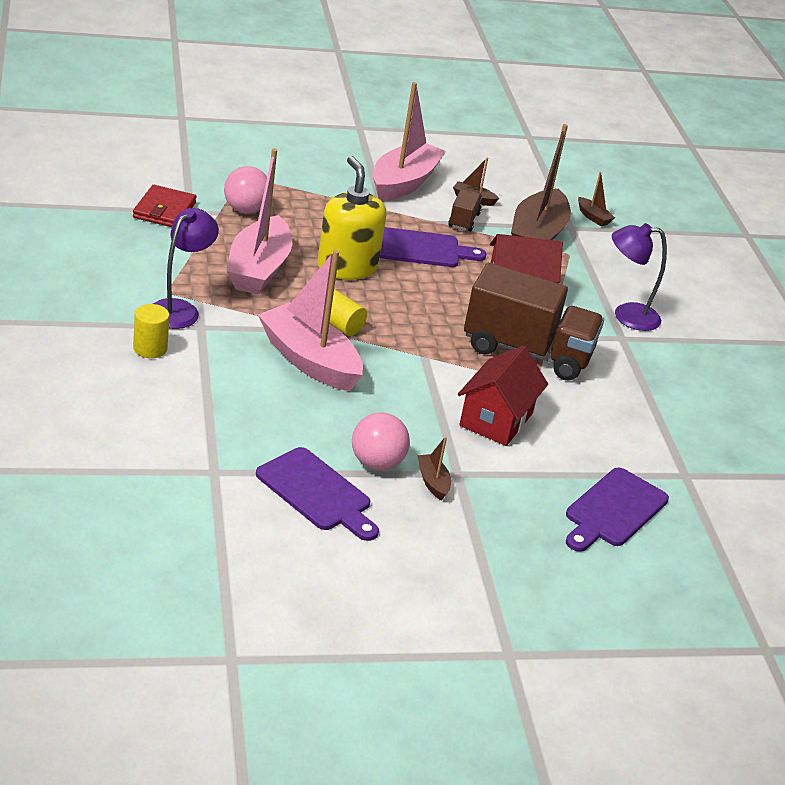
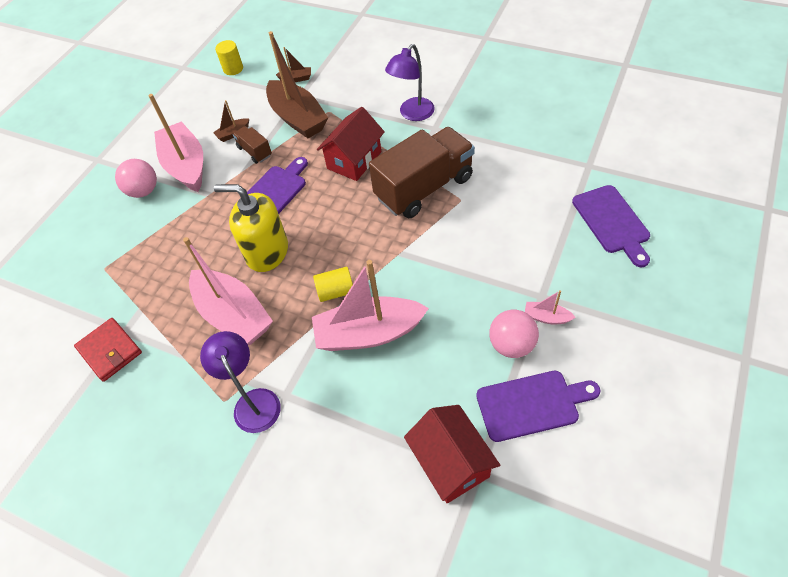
camera: 45 degrees left, 20 degrees up
(150, 348) = (294, 451): yellow cylinder -> yellow cylinder (233, 69)
(245, 210) = (150, 288): pink ball -> pink ball (144, 191)
(433, 482) = (546, 317): brown boat -> pink boat
(496, 419) = (491, 243): red house -> red house (451, 462)

